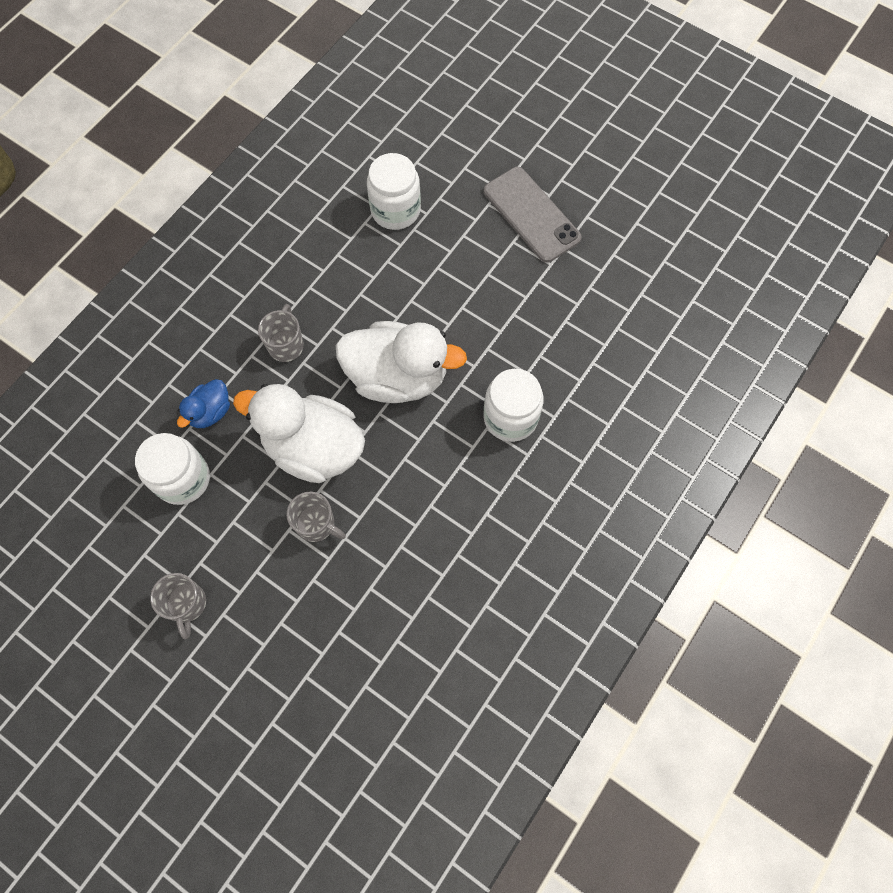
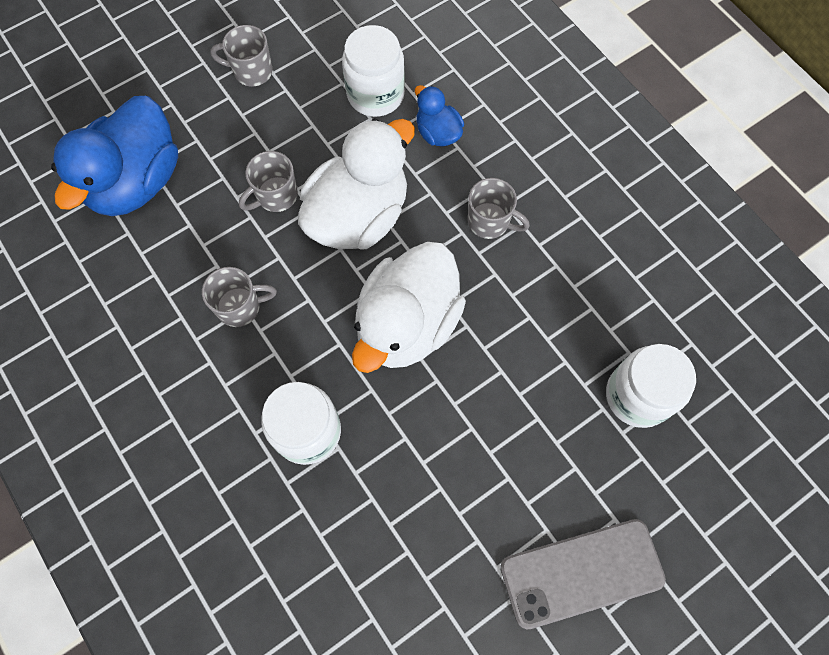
camera: 110 degrees right, 0 degrees up
(343, 658) = (136, 182): none -> blue duck
(430, 510) = (240, 307): none -> grey mug

